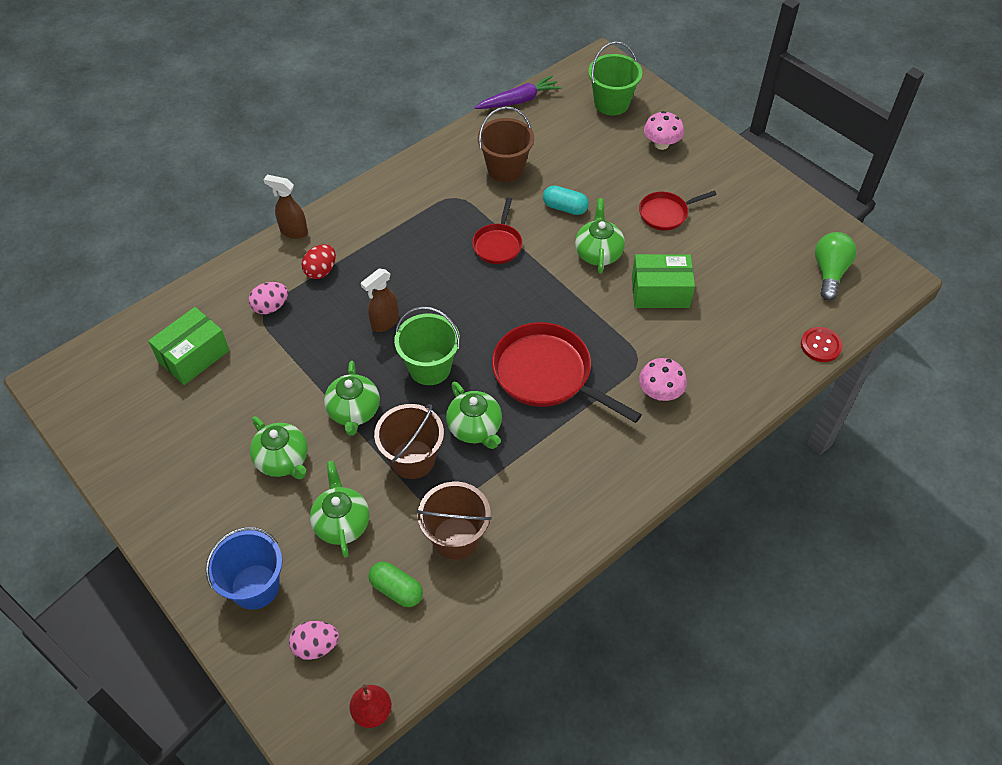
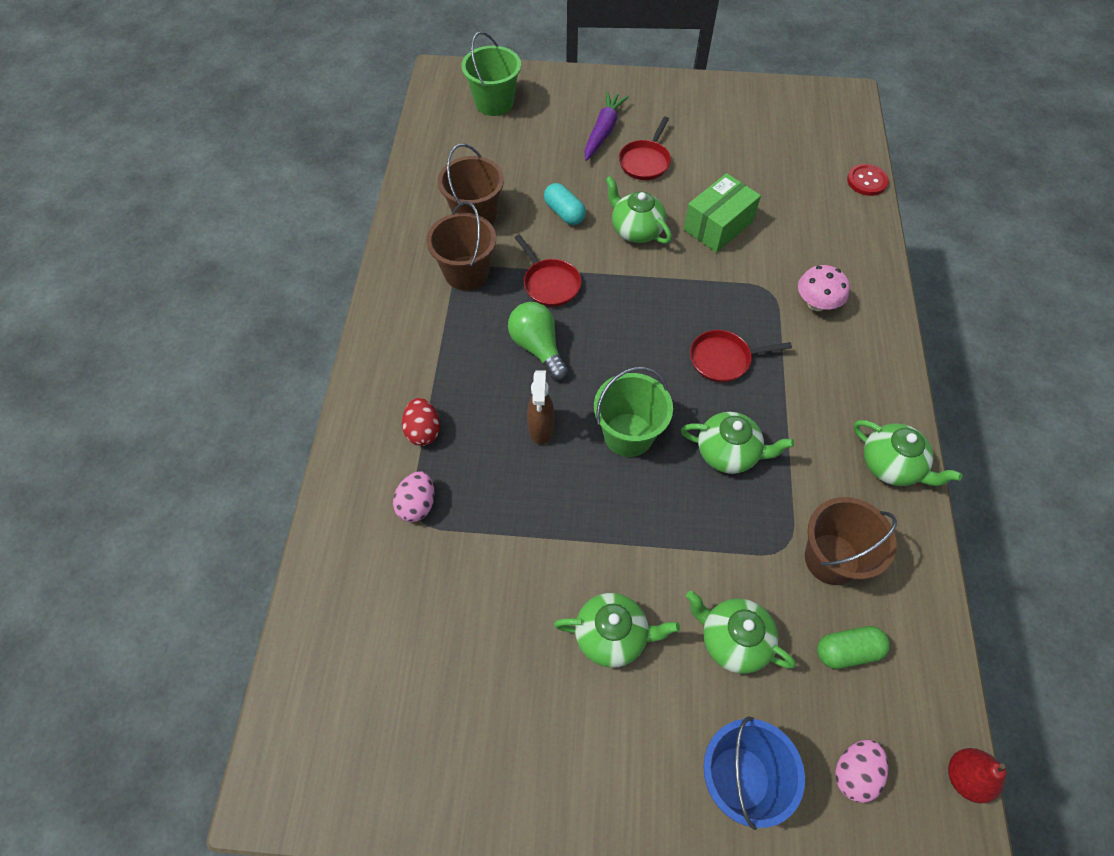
camera: 45 degrees left, 5 degrees up
(193, 356) = (399, 620): green box -> none
(293, 231) = (349, 416): brown spray bottle -> none
(354, 412) = (616, 531): green teapot -> green teapot (891, 465)
(412, 459) = (715, 526): brown bucket -> brown bucket (466, 273)
(519, 100) = (414, 150): purple carrot -> purple carrot (603, 131)
(547, 375) = (724, 359): red pan -> red pan, size x0.56
(565, 208) = (564, 213): turquoise capsule -> turquoise capsule turned 75 degrees clockwise
(661, 144) = (573, 110): pink mushroom -> none
(829, 272) = (805, 124): green light bulb -> green light bulb (538, 347)

